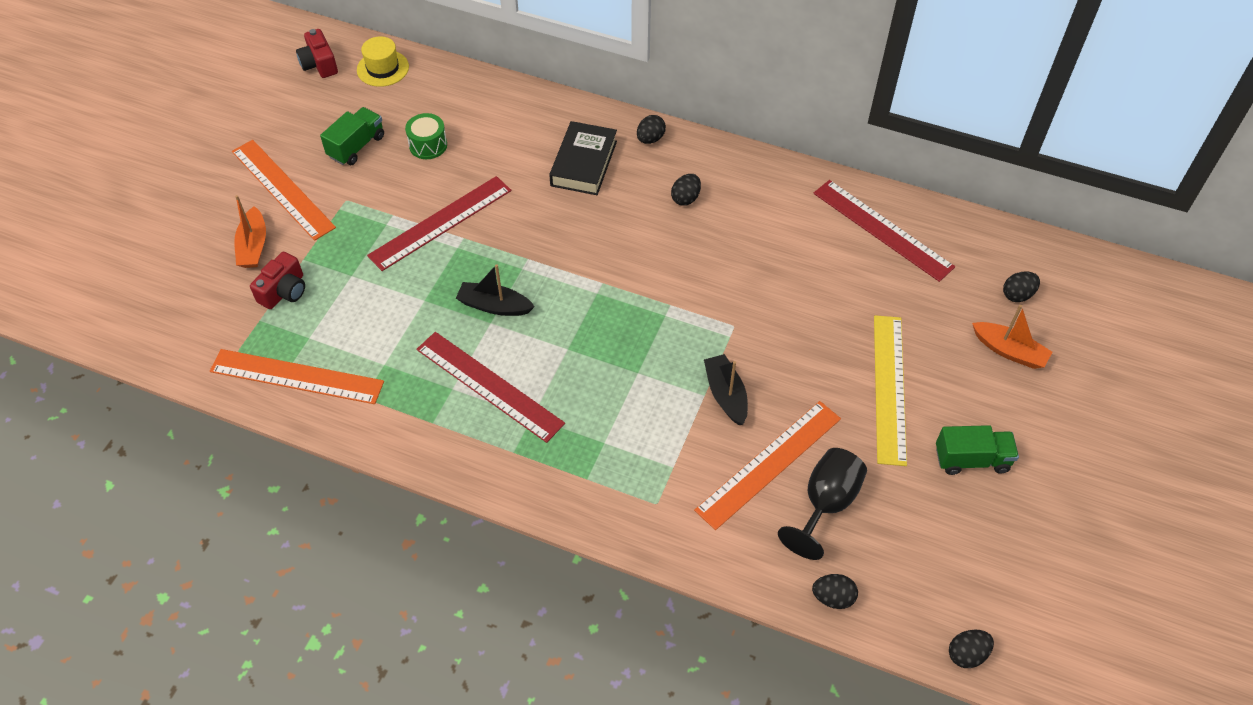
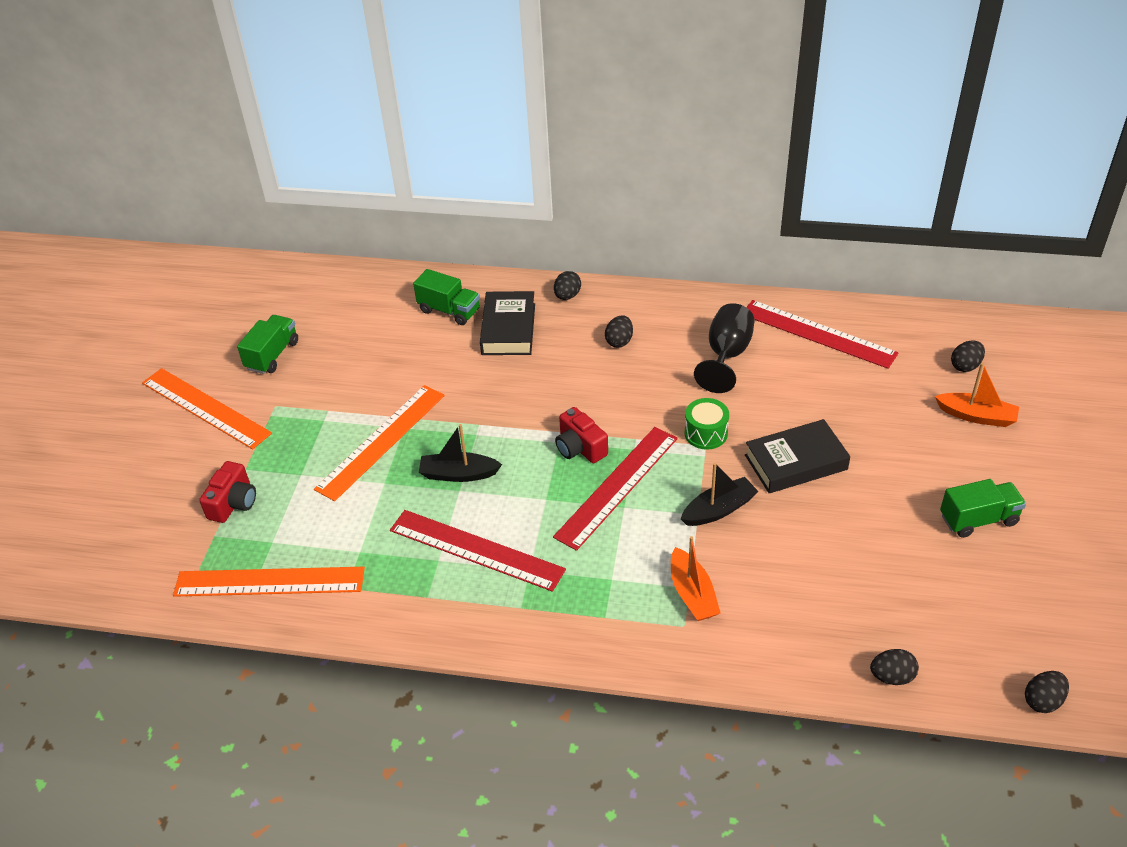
camera: 10 degrees left, 10 degrees down
(253, 246) = (189, 467): orange boat -> orange boat (692, 594)
(319, 64) = (213, 288): red camera -> red camera (580, 448)
(383, 68) = (279, 281): yellow hat -> none
(428, 145) = (346, 341): green drum -> green drum (706, 433)
(440, 222) = (380, 408): red ruler -> red ruler (617, 486)
(533, 132) = (449, 311): none -> green truck
(725, 394) = (719, 509): black boat -> black boat turned 90 degrees clockwise
(769, 464) = (784, 564): orange ruler -> orange ruler (381, 441)
(815, 362) = (796, 462): none -> black book
(825, 504) = (853, 590): black goblet -> black goblet (726, 355)
(889, 388) = (875, 471): yellow ruler -> none

